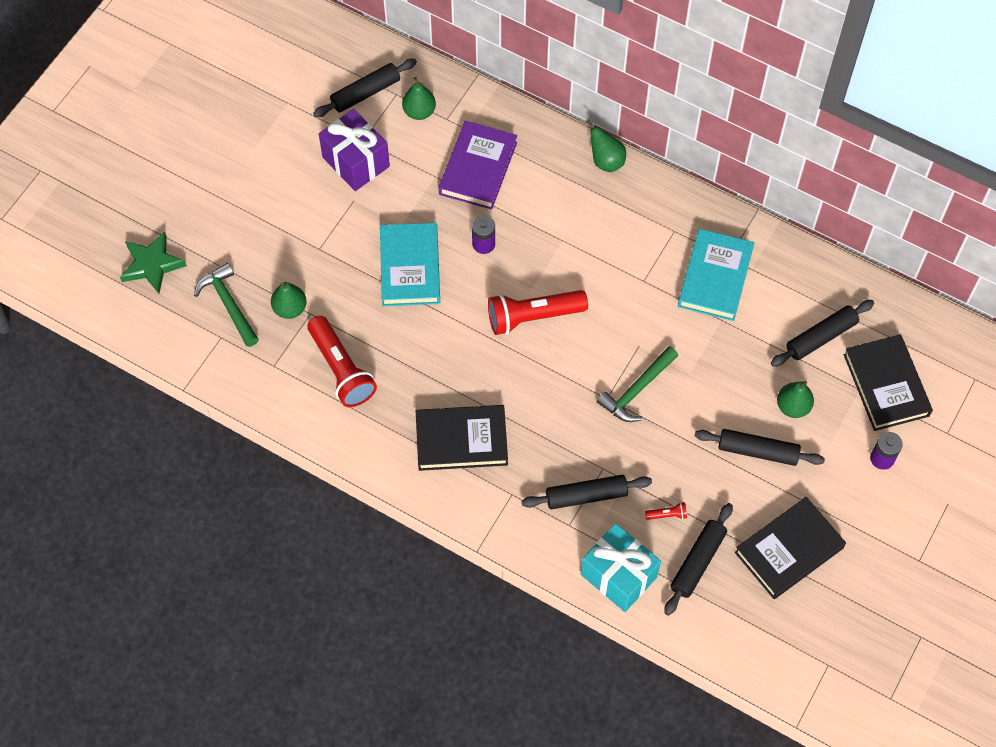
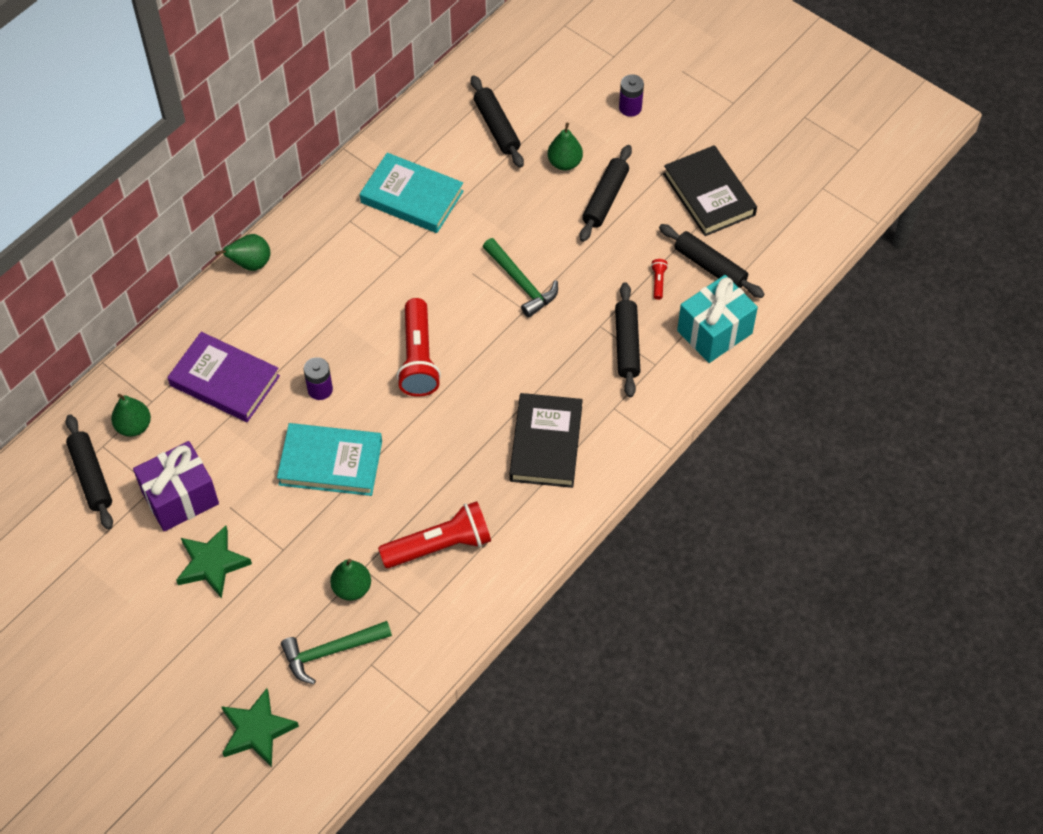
camera: 80 degrees left, 5 degrees down
(297, 199) = (212, 564): none -> green star
(886, 385) = (557, 89): black book -> none

